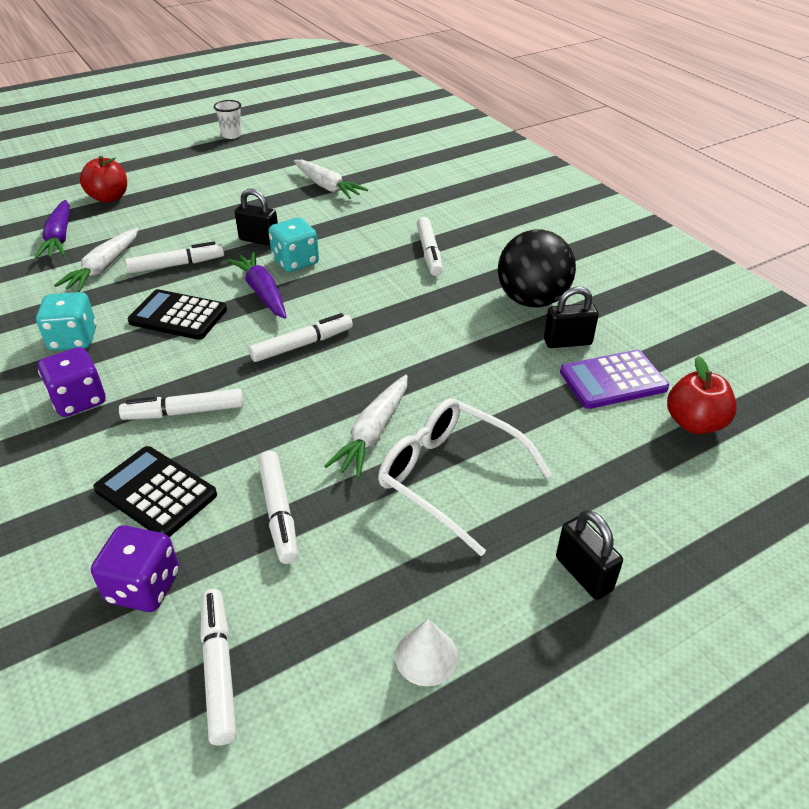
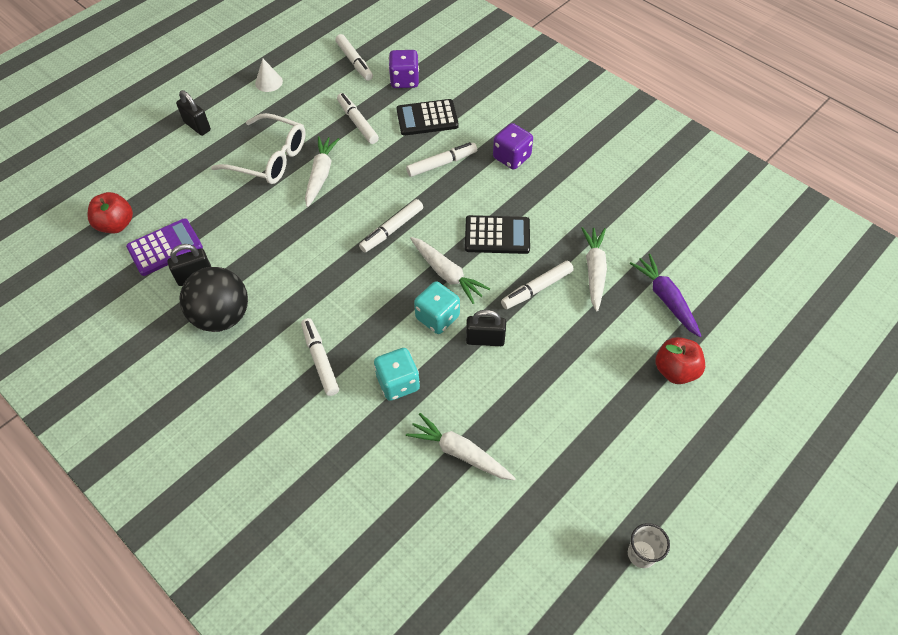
camera: 165 degrees right, 15 degrees up
(73, 339) = (555, 198): turquoise dice -> turquoise dice (398, 383)
(156, 492) = (427, 118): black calculator -> black calculator turned 150 degrees clockwise
(262, 293) = (447, 273): purple carrot -> white carrot

